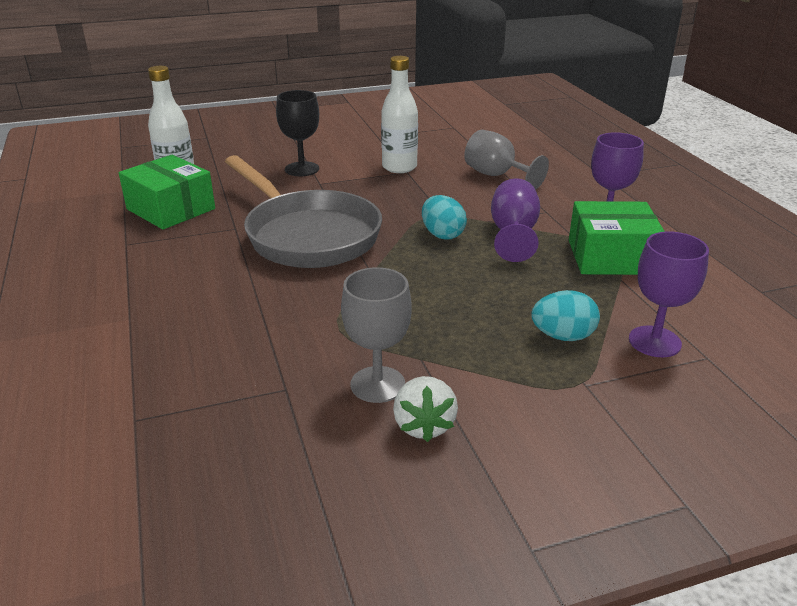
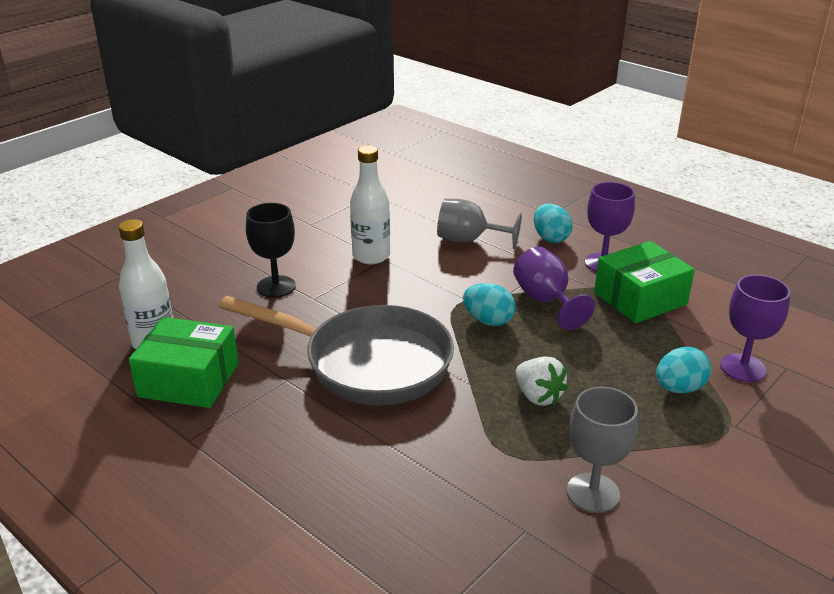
camera: 30 degrees left, 0 degrees up
(423, 425) = (665, 514): white strawberry -> white strawberry (538, 396)
(576, 191) = (550, 238): none -> turquoise egg

